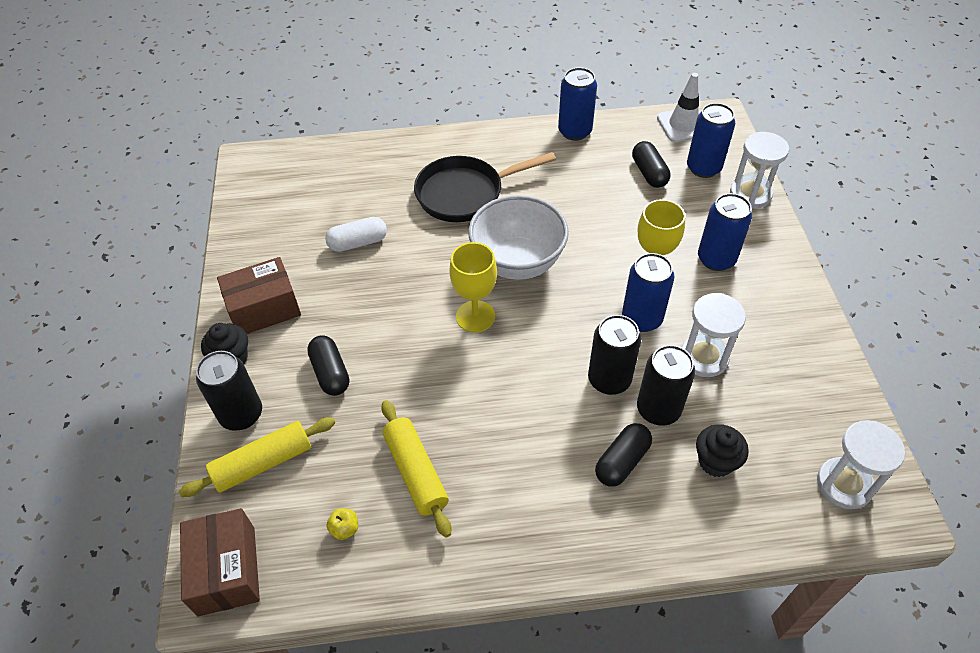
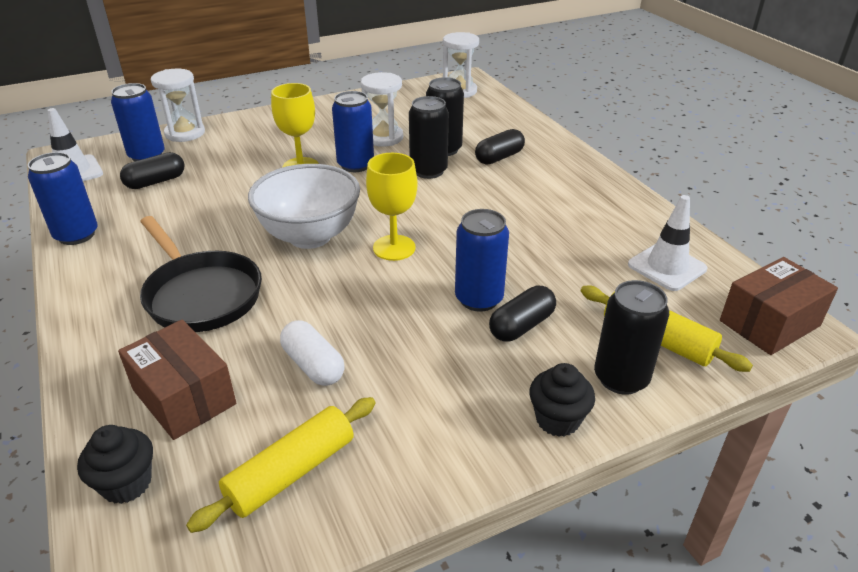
camera: 110 degrees left, 15 degrees down
(264, 308) = (464, 419): brown box -> brown box (184, 397)
(345, 529) = (667, 267): yellow apple -> white traffic cone
(416, 472) = (584, 243): yellow rolling pin -> yellow rolling pin (291, 472)
(622, 461) = (499, 157): black capsule -> black capsule turned 60 degrees counterclockwise
(715, 461) = (473, 127): black cupcake -> black cupcake (127, 483)
(716, 259) = (273, 141): blue can -> blue can (479, 299)

